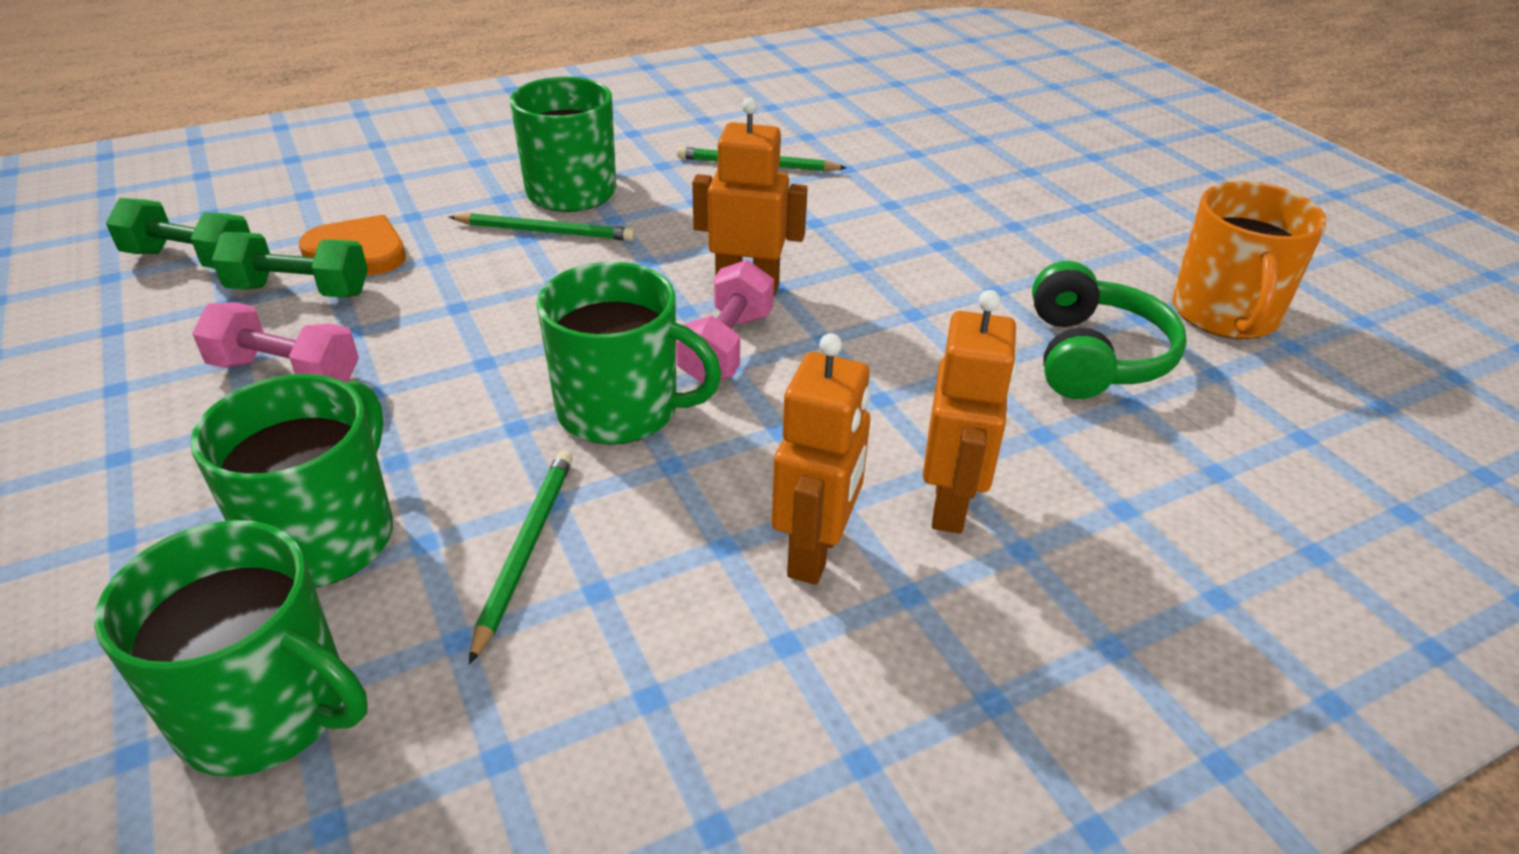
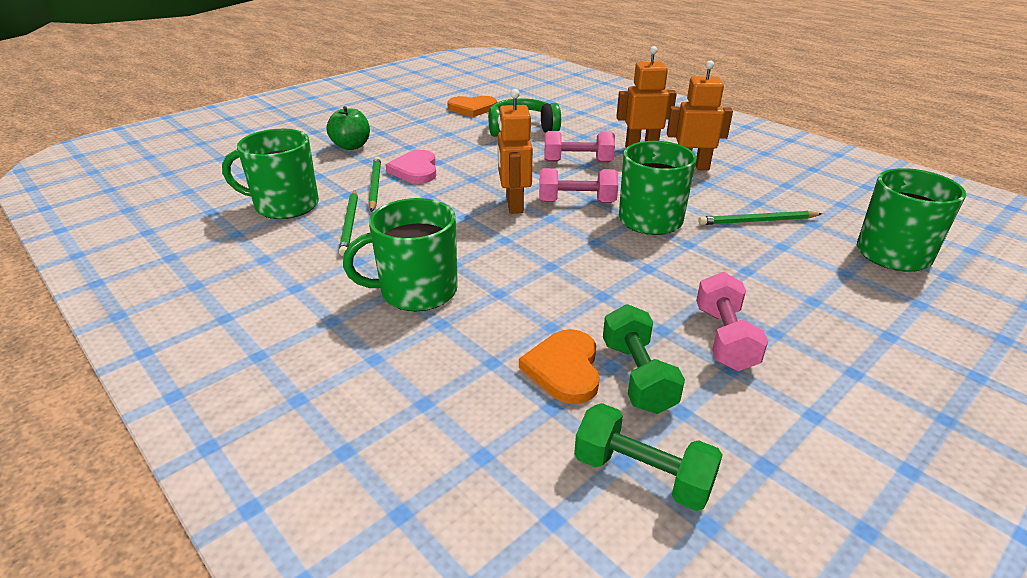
camera: 105 degrees left, 5 degrees down
(191, 259) = (642, 475): green dumbbell -> green dumbbell turned 60 degrees counterclockwise
(325, 536) = (810, 272): green mug -> green mug (285, 205)
(545, 231) = (486, 286): green pencil -> green pencil (375, 186)
(896, 389) = (578, 162): none -> pink dumbbell
(911, 221) = (415, 170): none -> pink heart
(1023, 180) = (351, 146): none -> green apple
(1225, 314) = (472, 108): orange mug -> orange heart

